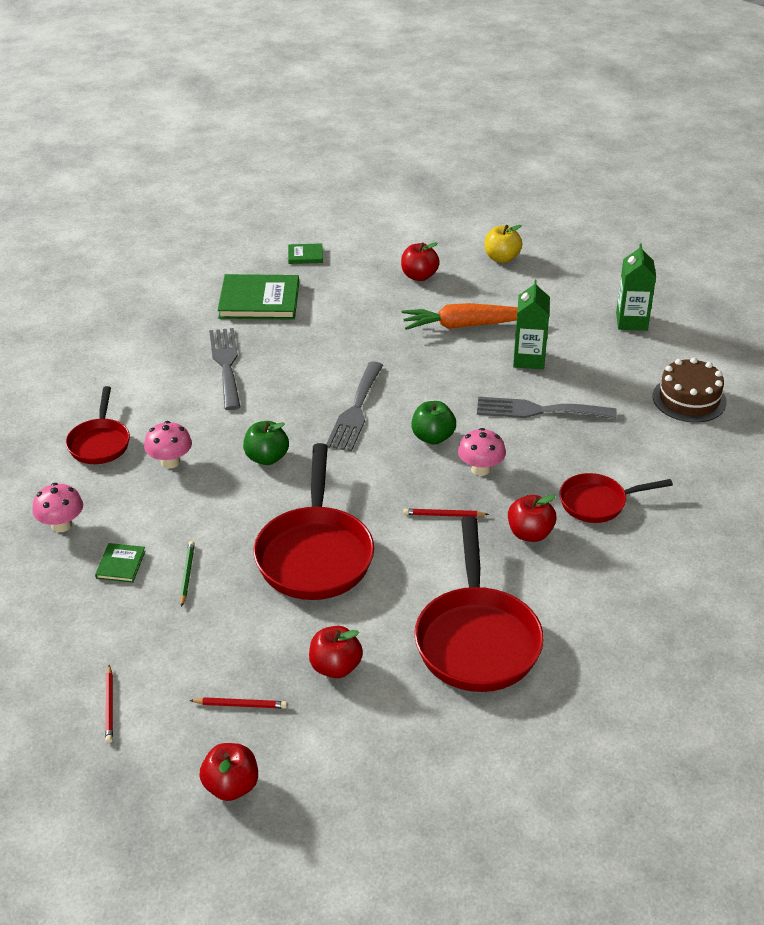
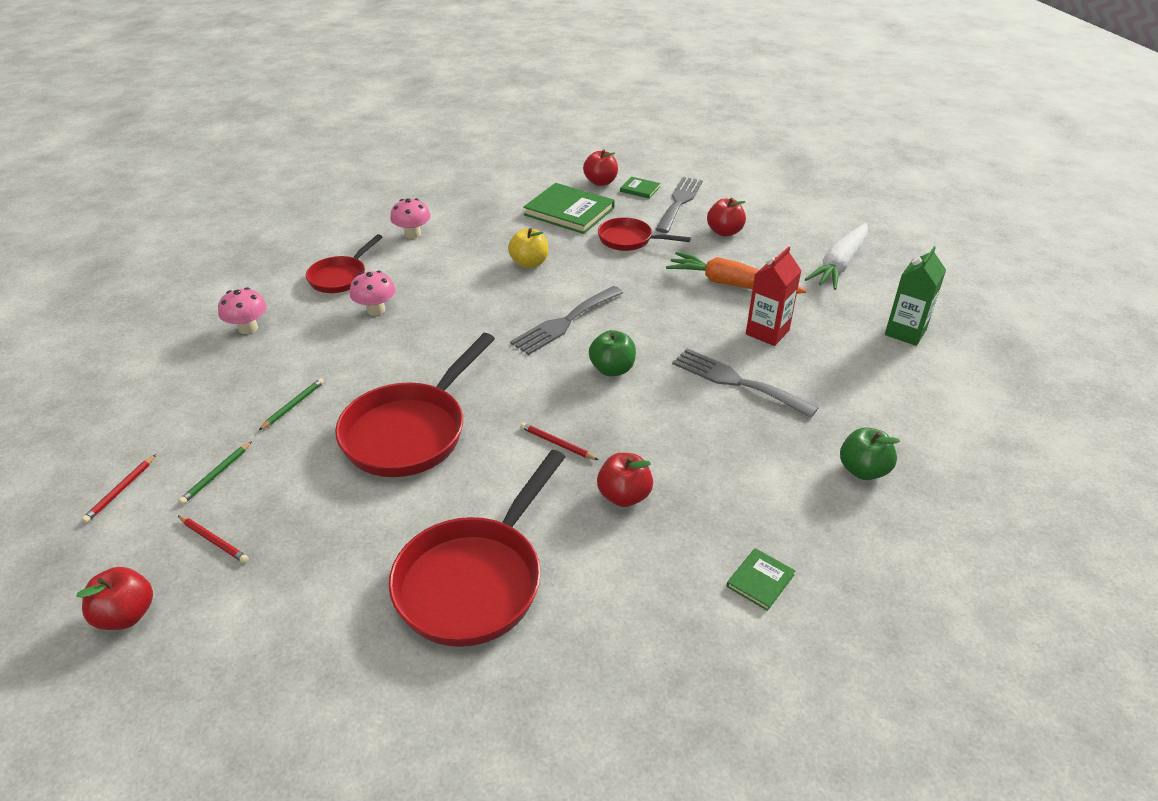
camera: 30 degrees right, 0 degrees up
(120, 564) = (255, 376): green book -> green book (760, 580)
(183, 657) = (216, 474): none -> green pencil
(226, 364) = (494, 251): grey fork -> grey fork (679, 202)
(266, 458) = (453, 334): green apple -> green apple (863, 470)
(335, 667) = (324, 544): red apple -> red apple (600, 182)
(480, 469) = (631, 414): pink mushroom -> pink mushroom (413, 234)
(501, 258) = (816, 239): yellow apple -> yellow apple (529, 263)
(529, 359) = (767, 332): green carton -> red carton
(538, 276) = (839, 264): none -> white carrot
(598, 503) = (722, 494): red pan -> red pan (629, 240)
(689, 399) = (911, 427): brown cake -> none

